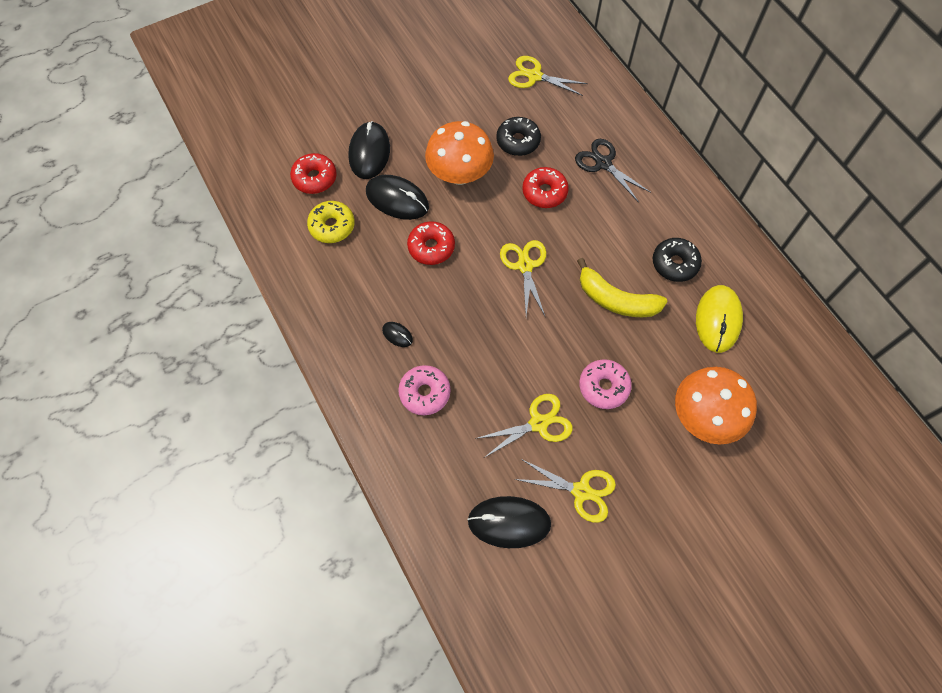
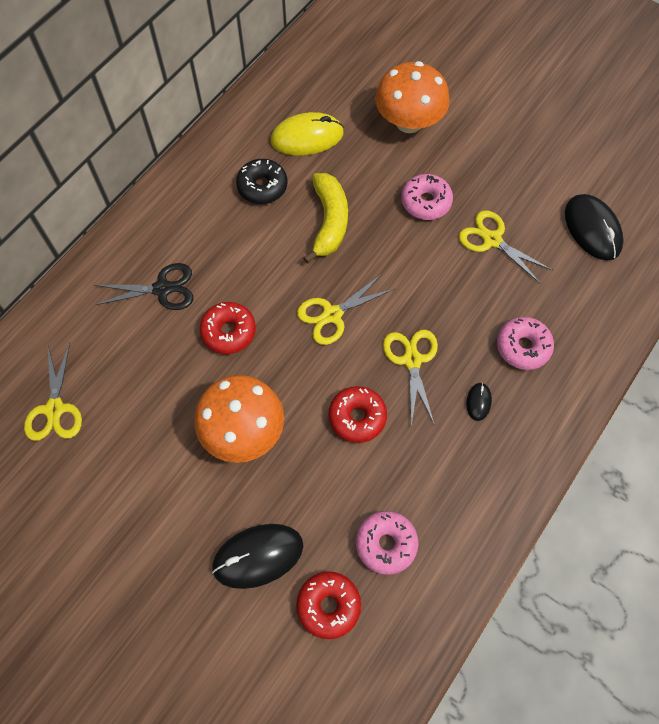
camera: 115 degrees left, 0 degrees up
(332, 226) = (386, 544): yellow donut -> pink donut
(397, 199) = (312, 486): black mouse -> none
(518, 141) = (167, 387): black donut -> none
(582, 491) = (530, 186): yellow scissors -> yellow scissors (412, 360)
(603, 163) = (163, 288): black scissors -> black scissors turned 120 degrees counterclockwise

